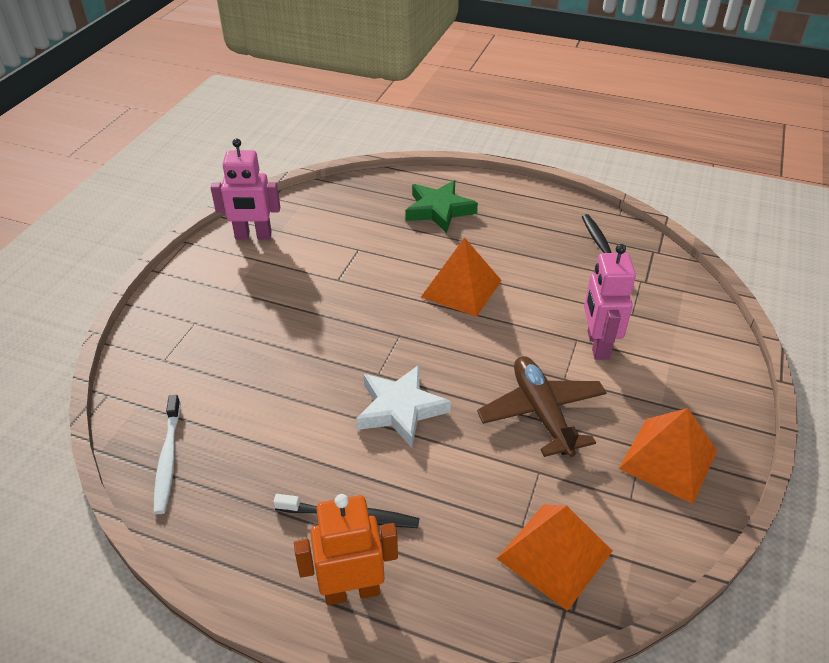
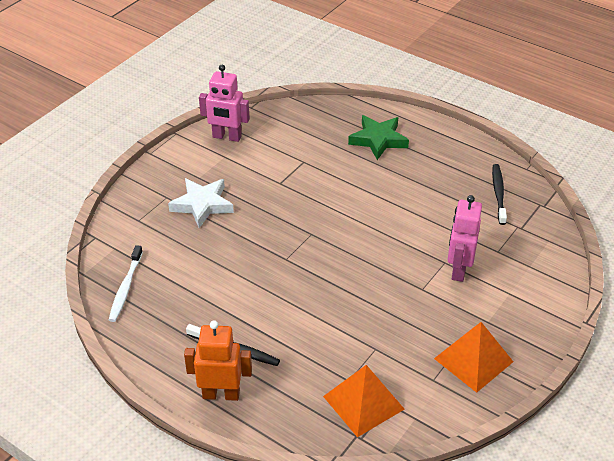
camera: 15 degrees right, 0 degrees up
(400, 409) = (293, 286): white star -> white star (202, 205)
(461, 288) = (371, 207): orange pyramid -> none
(541, 413) = (394, 309): brown plane -> none

